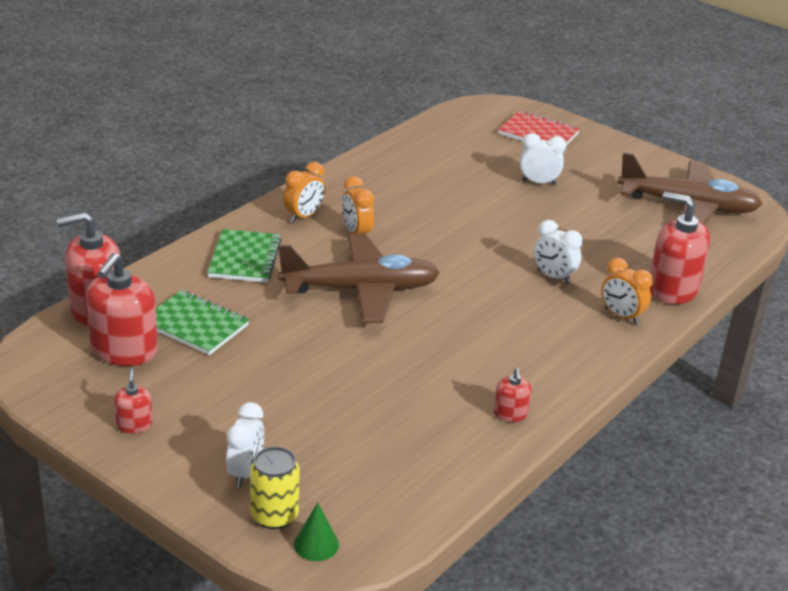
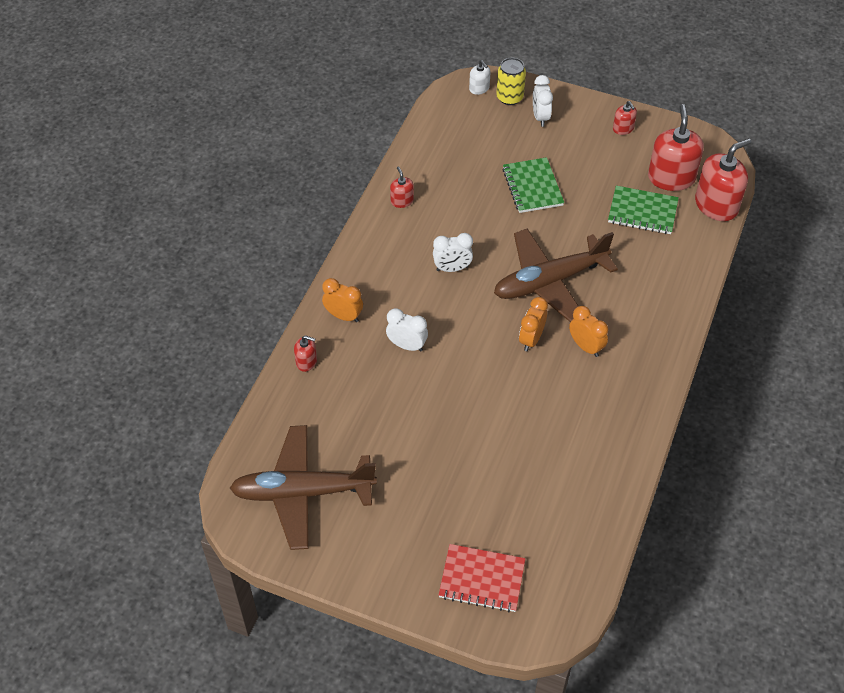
camera: 165 degrees right, 20 degrees up
(244, 258) = (653, 287): green notebook -> green notebook (532, 187)
(304, 216) = (640, 354): orange clock -> orange clock (531, 339)
(316, 544) = (479, 88): green cone -> white soap dispenser
(539, 182) = (455, 482): white clock -> white clock (452, 268)
(672, 289) = (306, 361): red soap dispenser -> red soap dispenser, size x0.49

